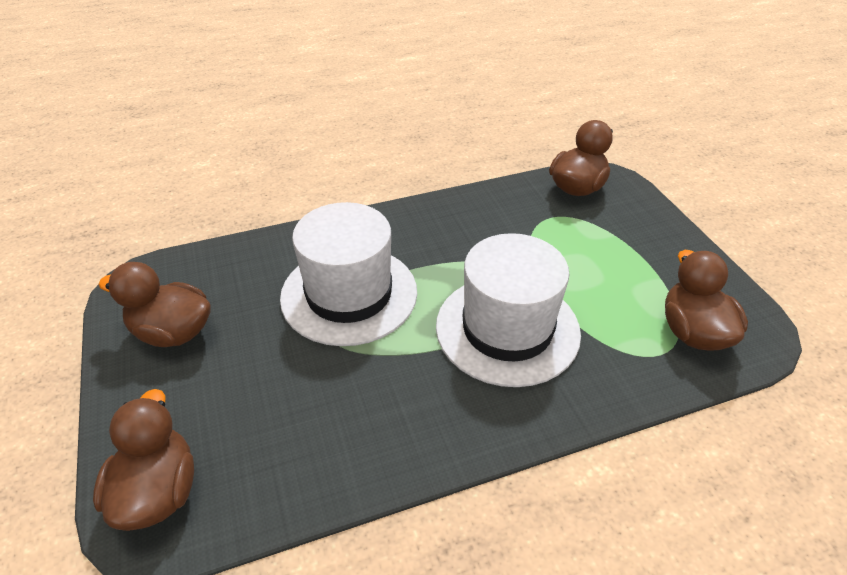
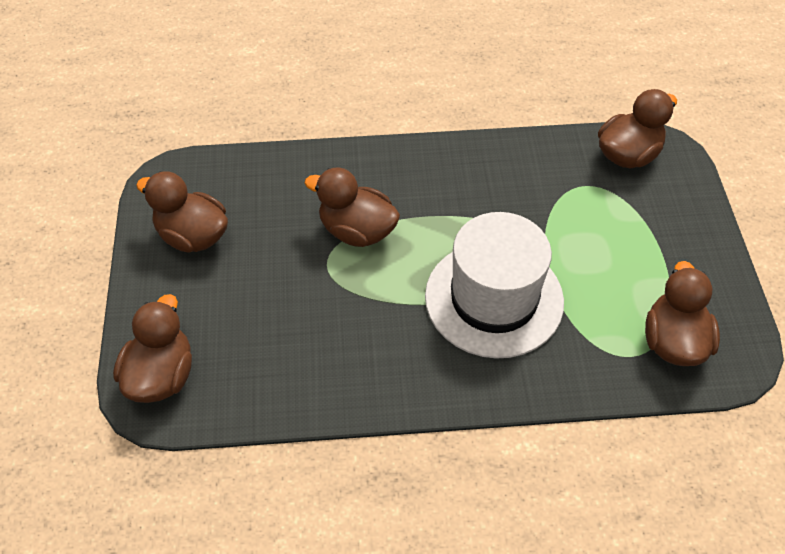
camera: 15 degrees right, 10 degrees up
(349, 294) = (357, 231): white hat -> brown duck

